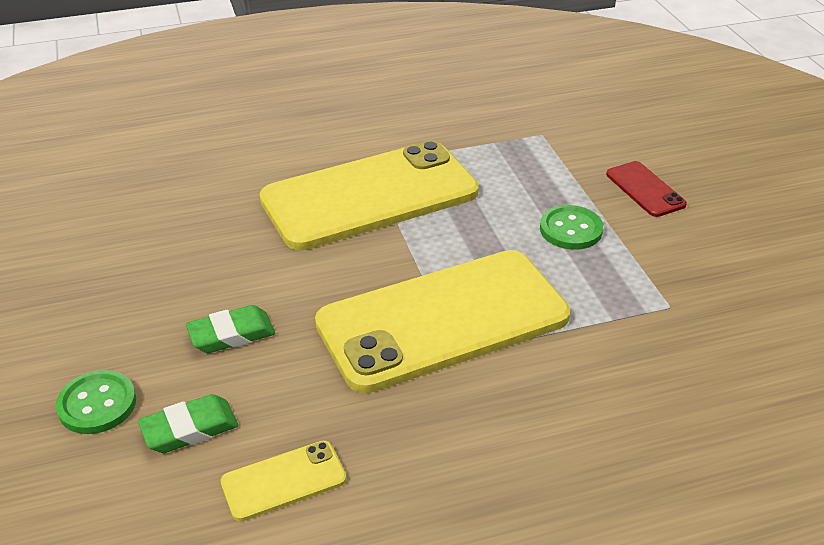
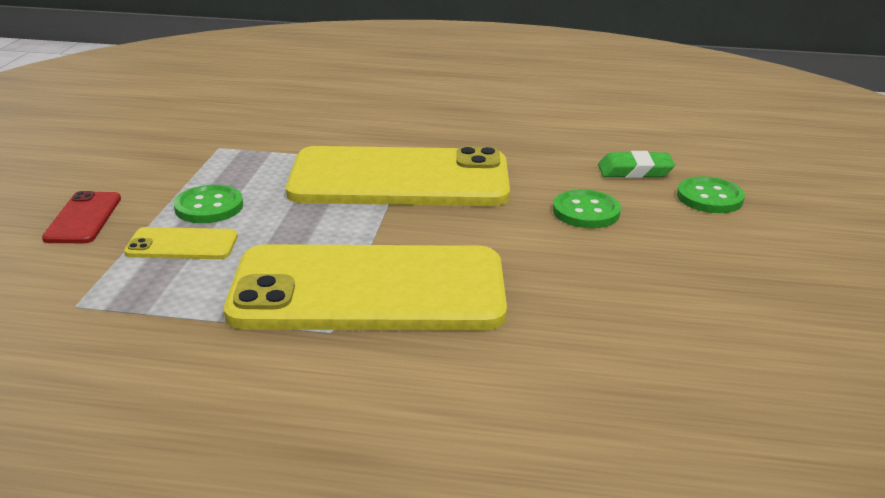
camera: 155 degrees left, 10 degrees down
(231, 334) = (586, 212): green eraser -> green button
(283, 481) = (575, 139): yellow phone -> yellow phone (182, 245)

